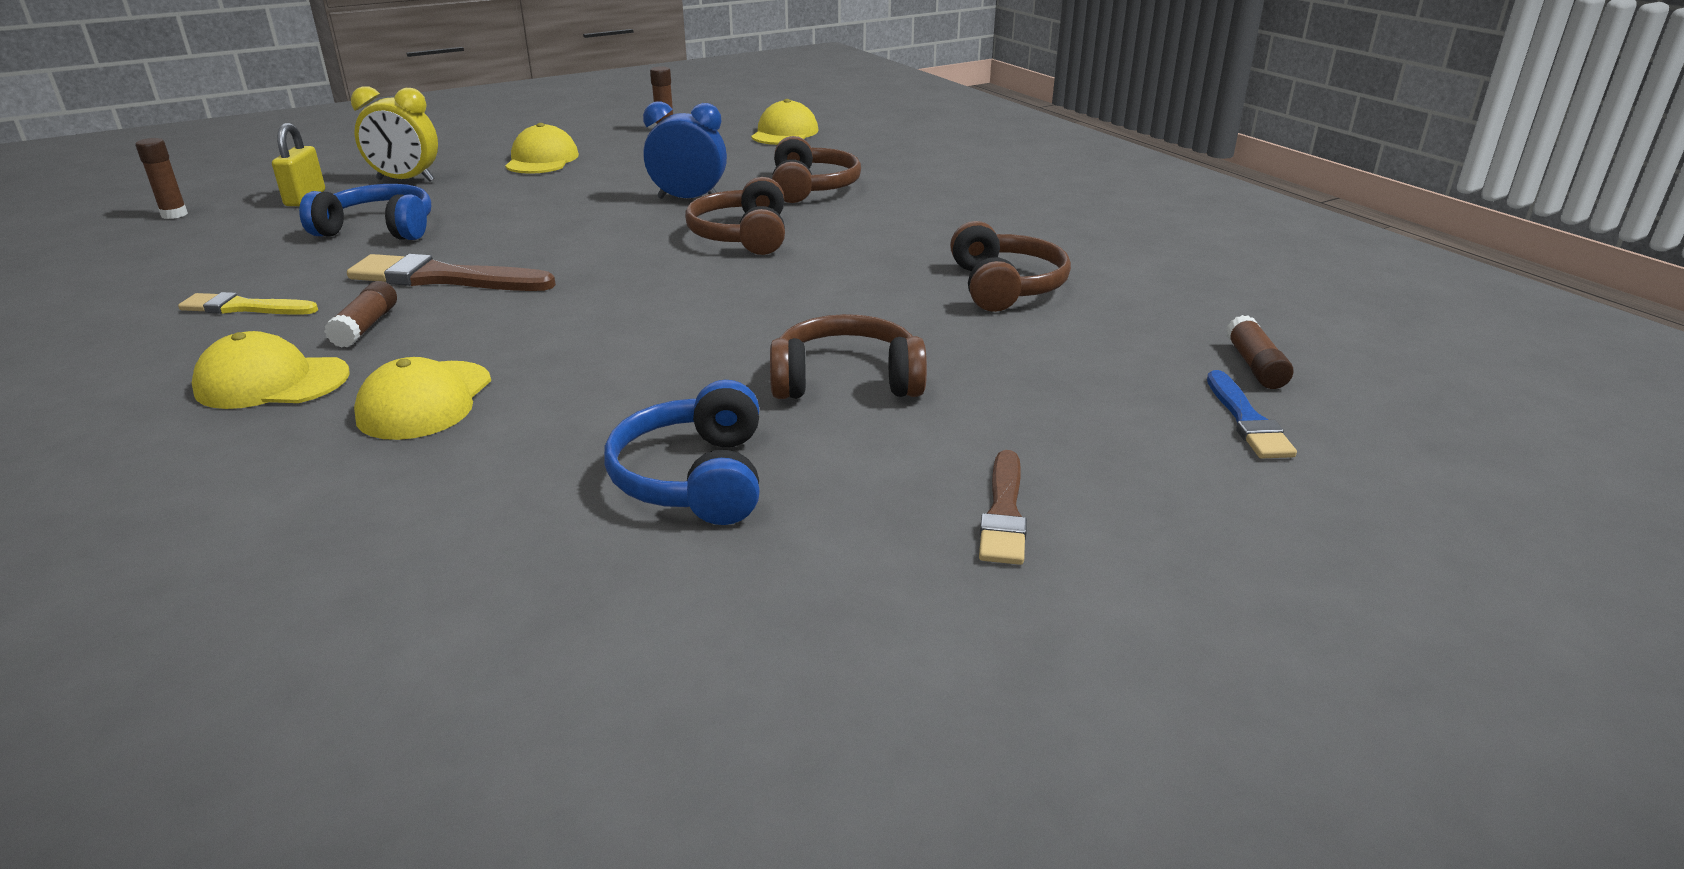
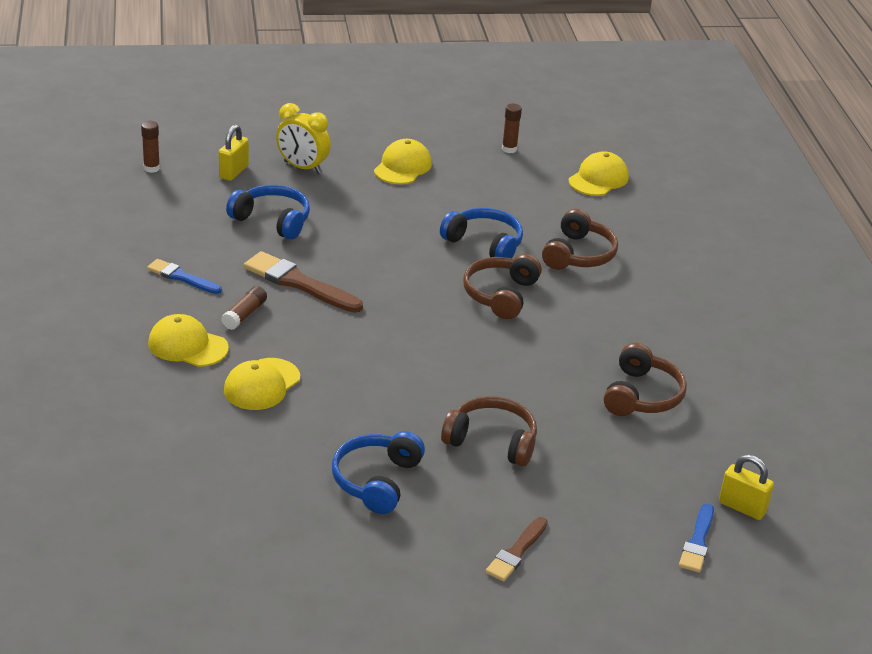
camera: 20 degrees right, 5 degrees up
(244, 308) = (181, 277): yellow brush -> blue brush
(688, 199) = (484, 244): blue clock -> blue headphones
(1255, 366) = (742, 507): brown glue stick -> yellow padlock

